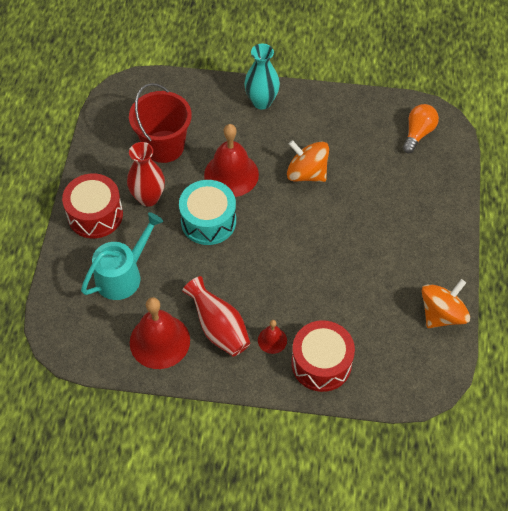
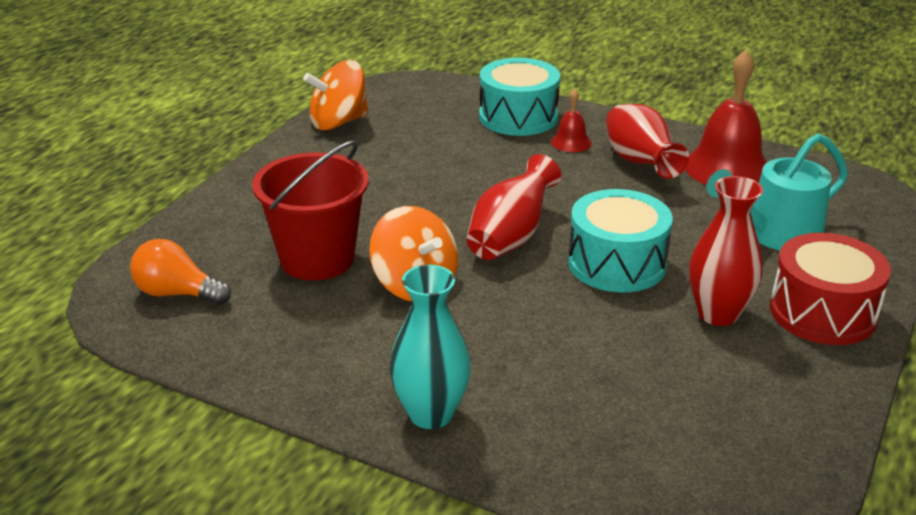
camera: 160 degrees left, 25 degrees down
(164, 146) = (670, 384): red bucket -> red bucket (317, 259)
(231, 174) = (551, 313): red bell -> none
(273, 226) = (511, 237): none -> red vase
(321, 363) = (518, 117): red drum -> turquoise drum
(418, 133) = (177, 293): orange light bulb -> orange light bulb turned 60 degrees clockwise

